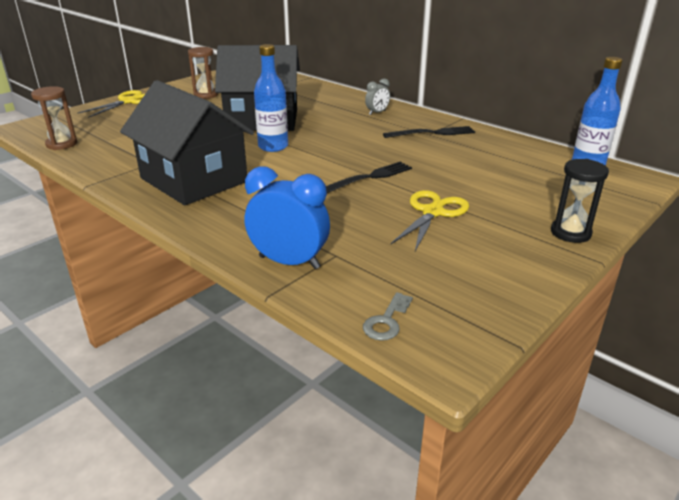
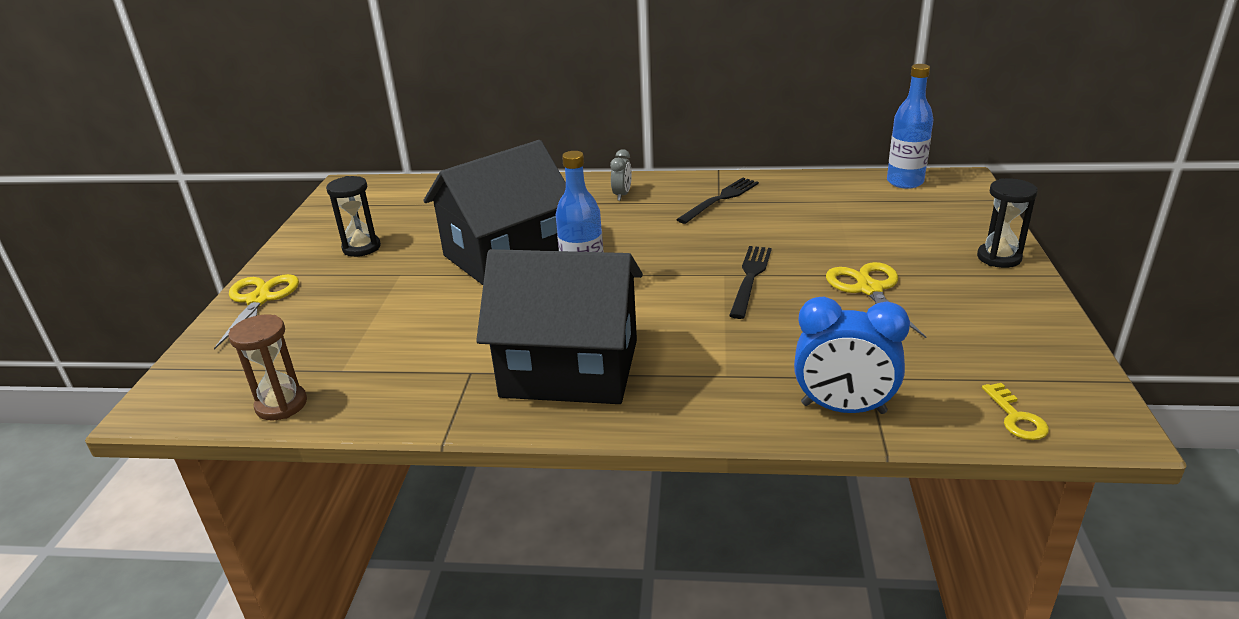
camera: 35 degrees left, 0 degrees up
(206, 95) = (361, 248): brown hourglass -> black hourglass
(289, 262) = (843, 408): blue clock -> blue clock turned 150 degrees counterclockwise
(386, 321) = (1016, 417): grey key -> yellow key

